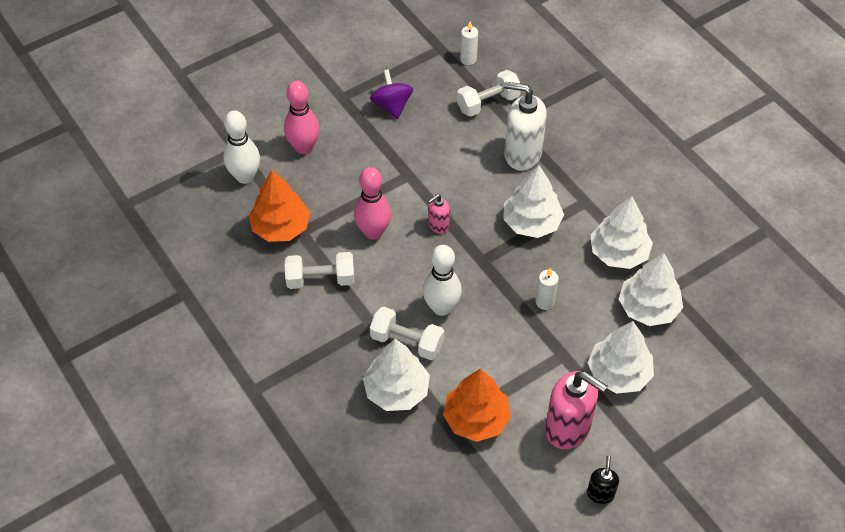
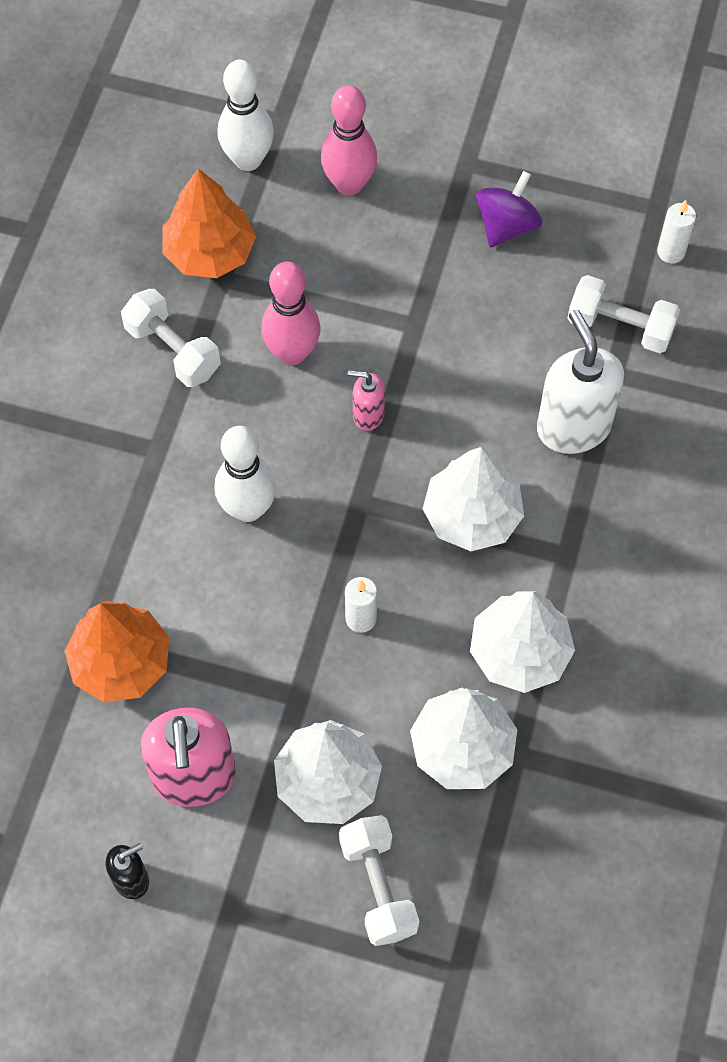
camera: 50 degrees right, 10 degrees up
(397, 390) = (88, 547): white tree -> none
(407, 342) = (165, 507): white dumbbell -> white dumbbell (378, 887)

